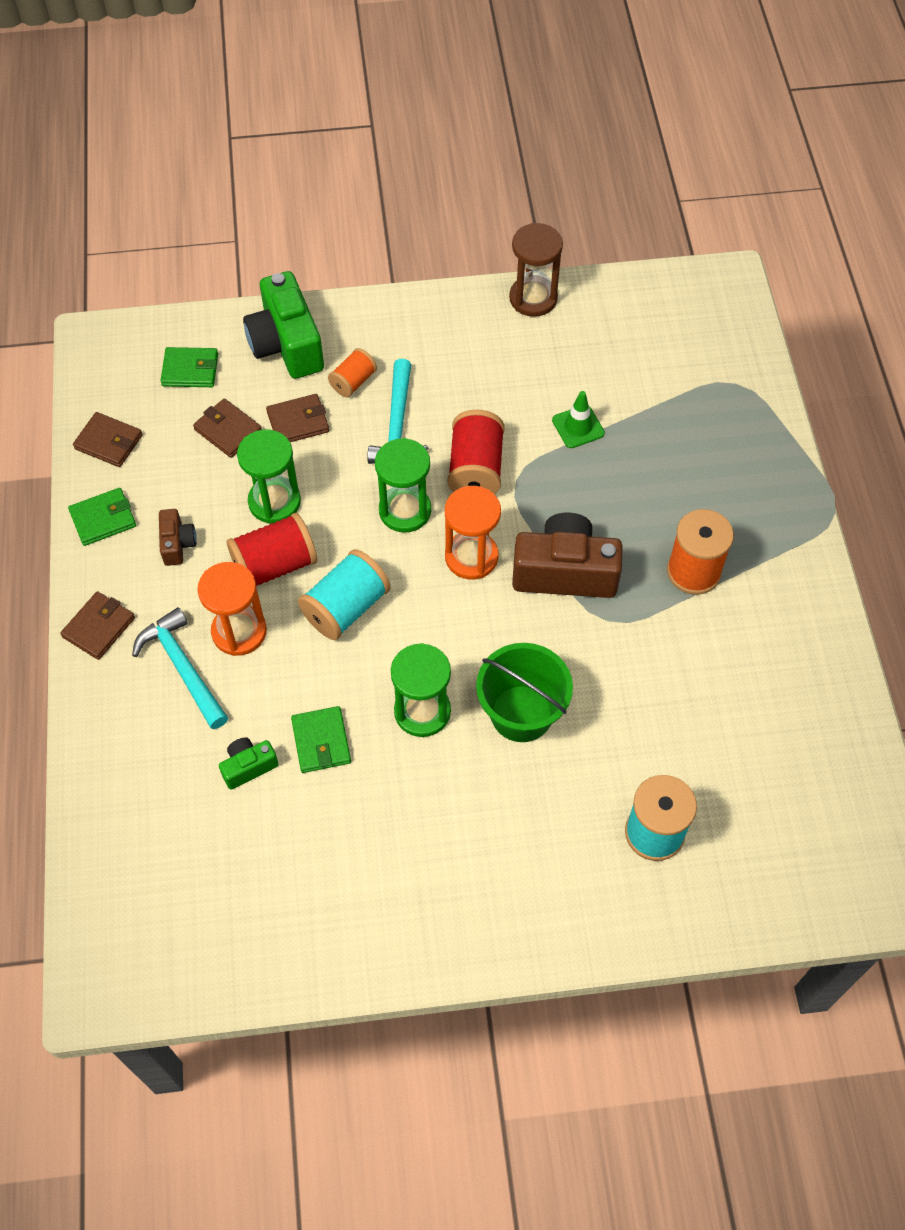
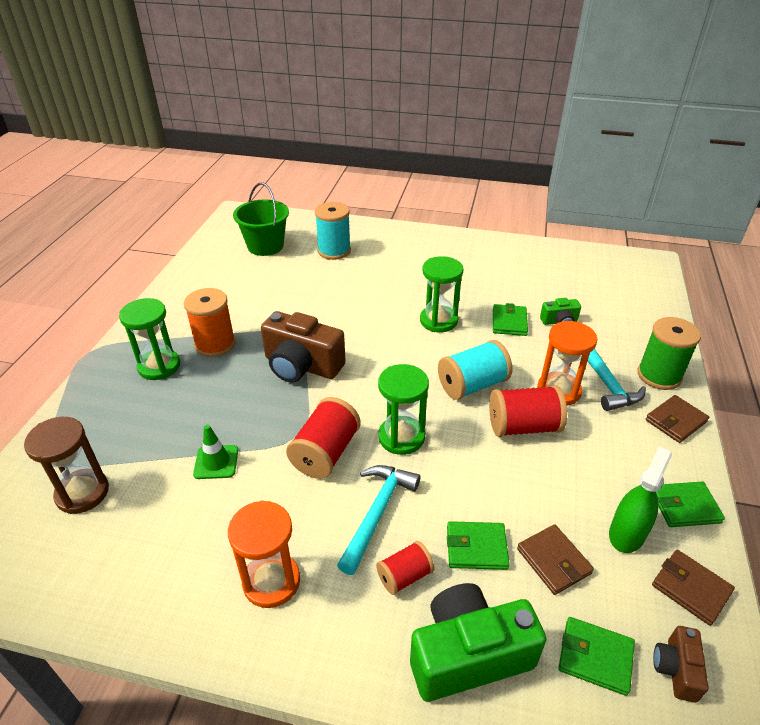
camera: 160 degrees left, 20 degrees down
(111, 698) = (659, 375): none -> green spool
(162, 474) = (627, 533): none -> green spray bottle
(177, 544) = (609, 465): brown camera -> brown camera (676, 669)
(274, 502) = (515, 476): green hourglass -> green hourglass (159, 366)
(286, 344) = (468, 655): green camera -> green camera turned 105 degrees counterclockwise
(298, 422) = (476, 548): brown wallet -> green wallet
(353, 382) = (404, 576): orange spool -> red spool
(471, 557) = (364, 392): orange hourglass -> orange hourglass (271, 581)
(521, 713) = (376, 306): green bucket -> green bucket (265, 246)
(533, 298) = (155, 619): brown hourglass -> brown hourglass (82, 493)

